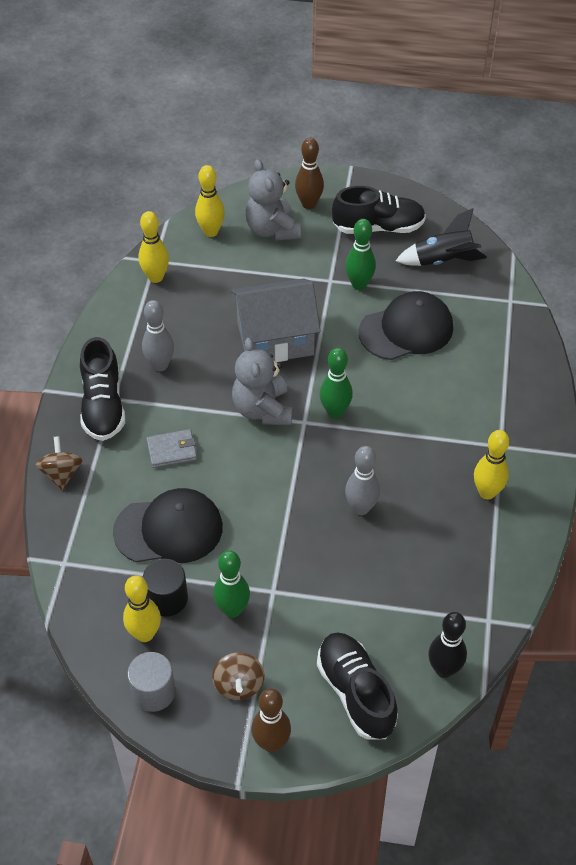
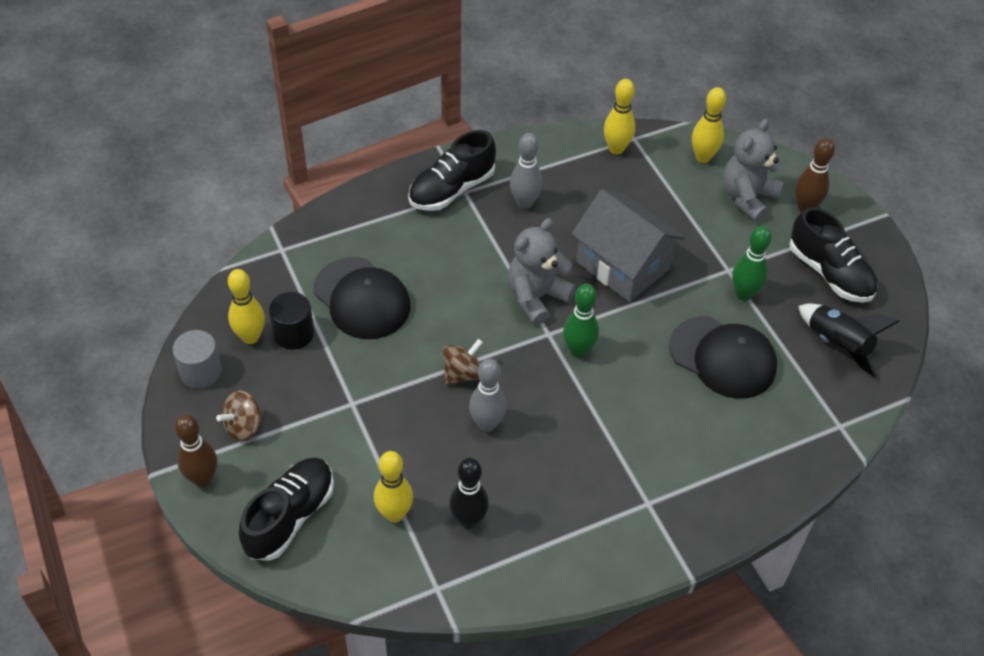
camera: 55 degrees right, 0 degrees up
(61, 474) = (364, 201): brown spinning top -> brown spinning top (462, 374)
(172, 450) = (442, 258): grey wallet -> none
(232, 610) = (313, 384): green bowling pin -> none
(444, 669) = (359, 575): black bowling pin -> black bowling pin (468, 520)
(487, 492) = (583, 517): yellow bowling pin -> yellow bowling pin (394, 514)

